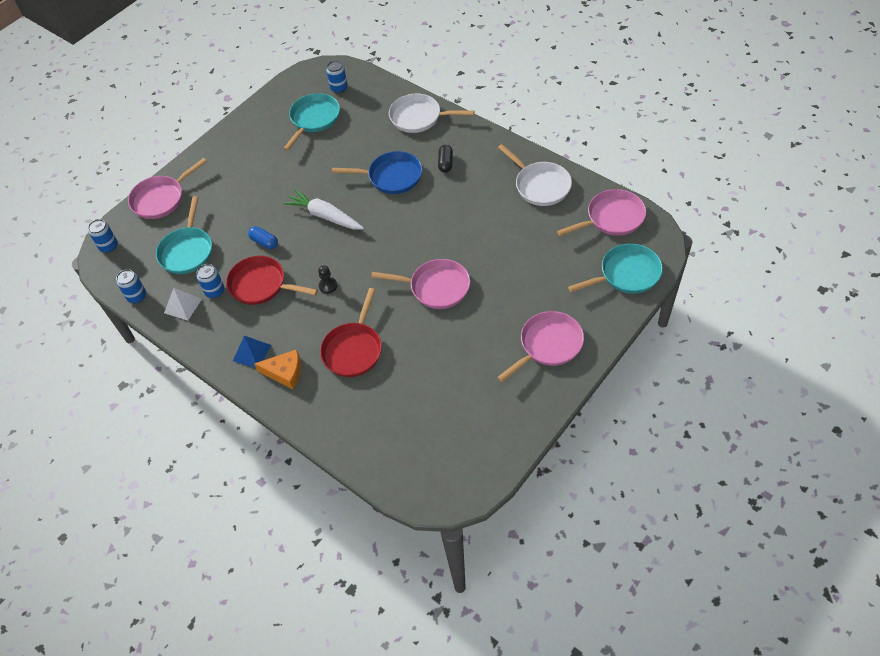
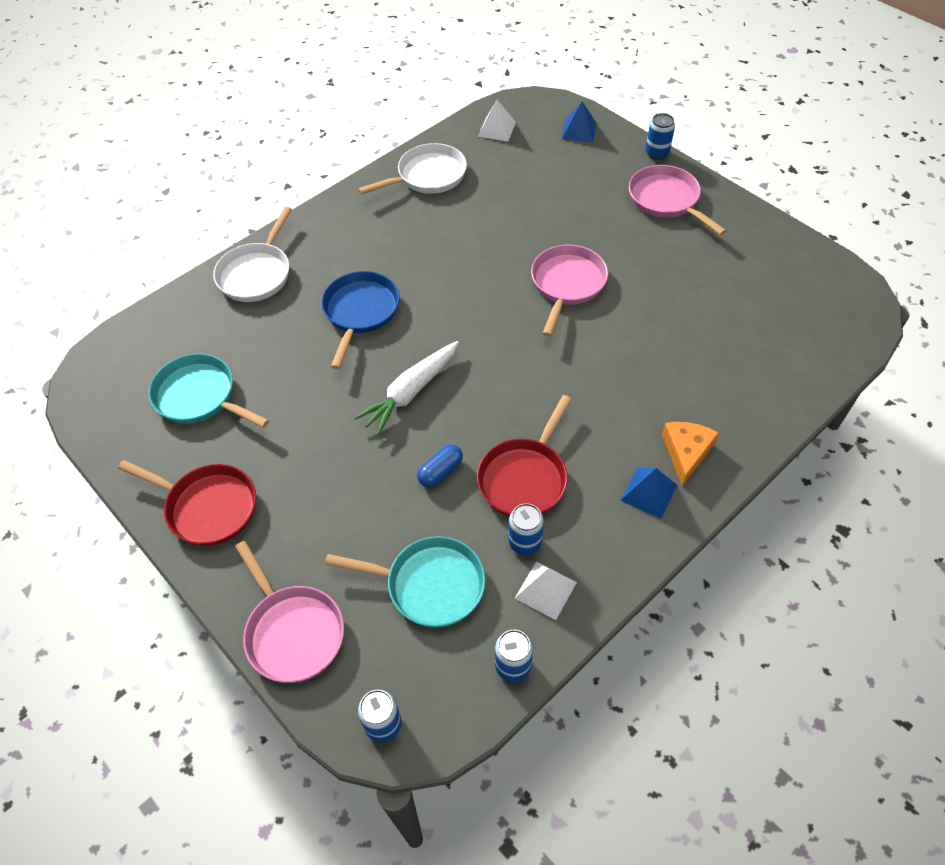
camera: 85 degrees left, 0 degrees up
(328, 286) = (542, 396): black pawn -> none
(339, 88) = (145, 360): blue can -> blue can (657, 153)
(353, 349) = (654, 374): red pan -> red pan (207, 507)
(445, 163) = (357, 255): black capsule -> none
(611, 218) = (497, 129): pink pan -> white pyramid
(626, 274) = (579, 131): turquoise pan -> blue pyramid

